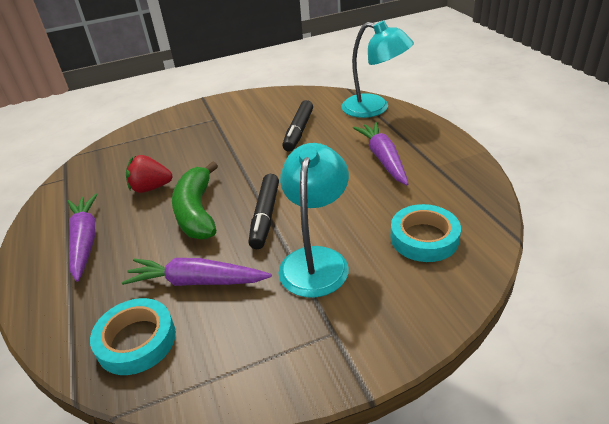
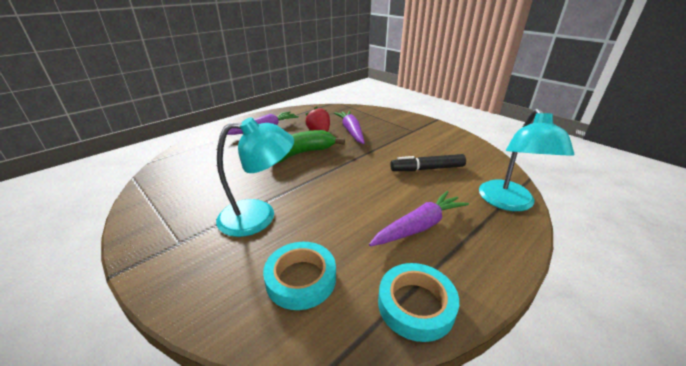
camera: 65 degrees right, 5 degrees down
(136, 341) = (184, 167): turquoise tape -> turquoise tape (416, 305)
(196, 281) = (232, 172): purple carrot -> purple carrot (351, 131)
(265, 216) = (305, 181): black marker -> none

